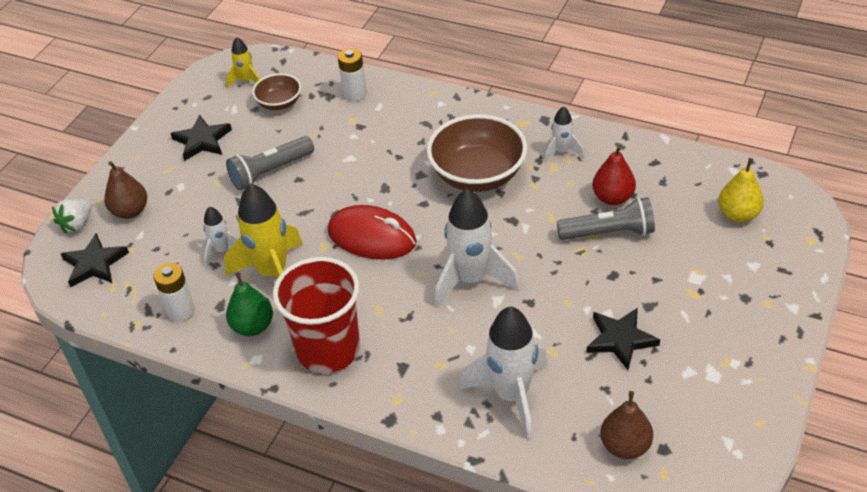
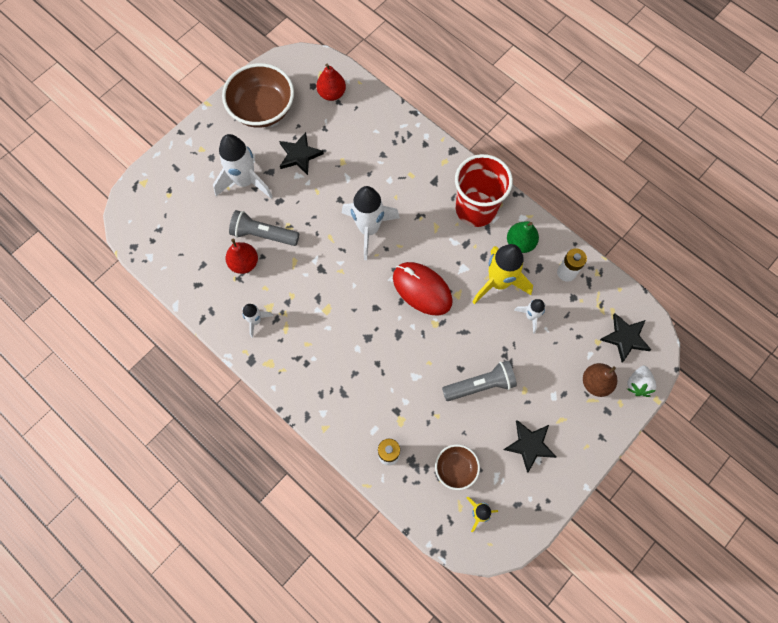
camera: 165 degrees left, 25 degrees up
(77, 224) = (638, 384): white strawberry -> white strawberry turned 150 degrees clockwise
(477, 175) = (326, 320): brown bowl -> brown bowl (262, 109)
(511, 395) = (378, 142): white rocket -> white rocket (245, 181)
(625, 446) = (332, 93): brown pear -> red pear
(738, 214) = (173, 218): yellow pear -> none

